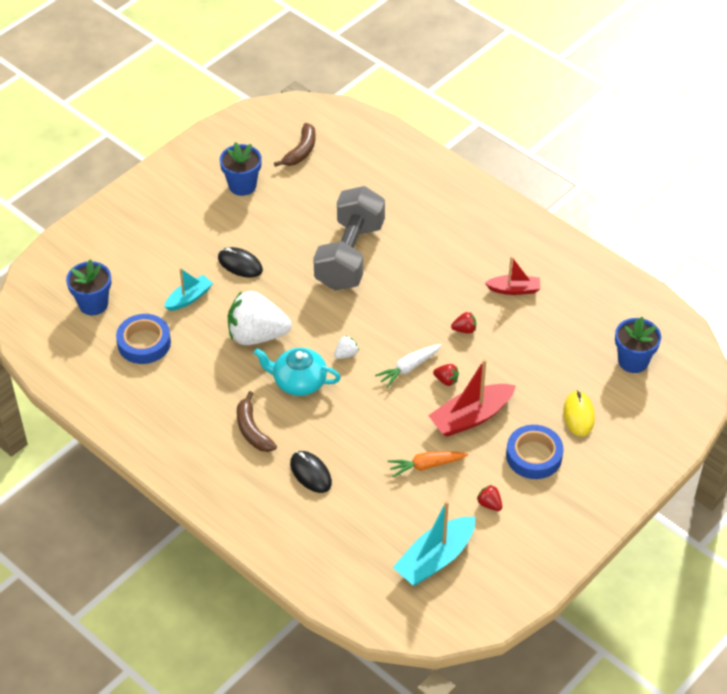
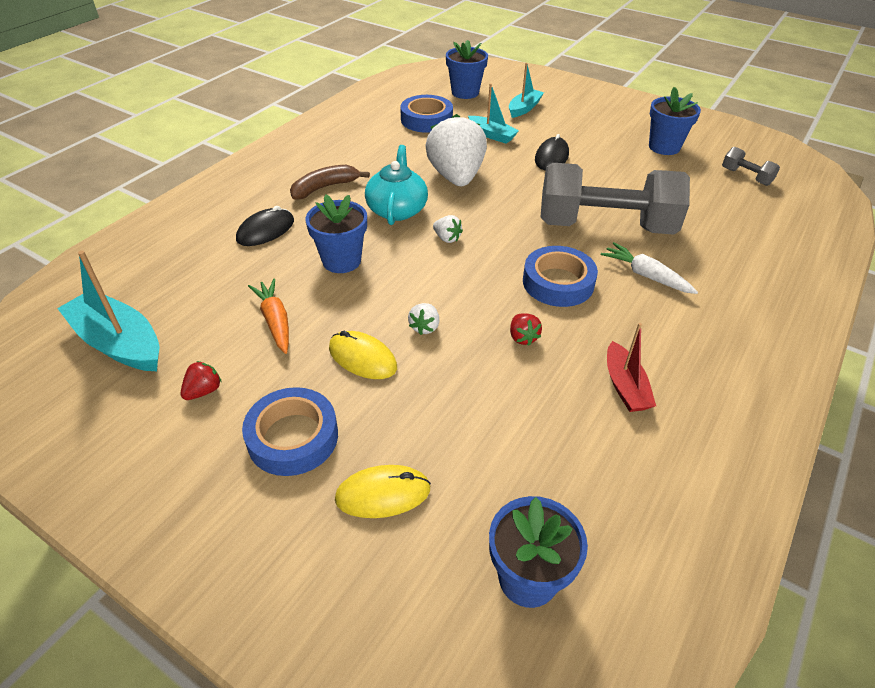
camera: 80 degrees right, 5 degrees down
(143, 264) = (524, 108): none -> turquoise boat
(301, 151) = (746, 177): brown banana -> grey dumbbell
(362, 423) = (341, 261): none -> blue flower pot
(408, 368) = (438, 290): white carrot -> white carrot (645, 275)
(412, 299) = (558, 282): none -> blue tape
(446, 380) = (424, 327): red strawberry -> white strawberry
(471, 417) = (362, 358): red boat -> yellow mouse

